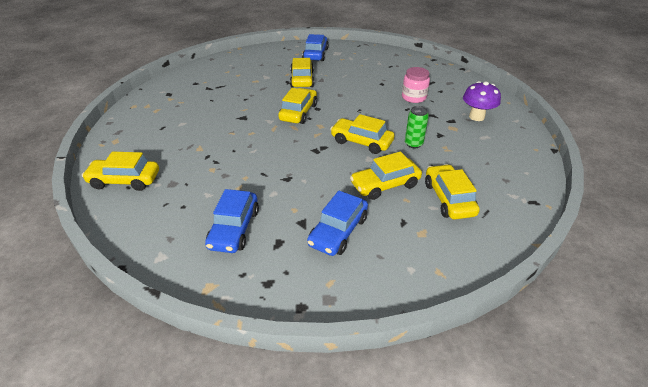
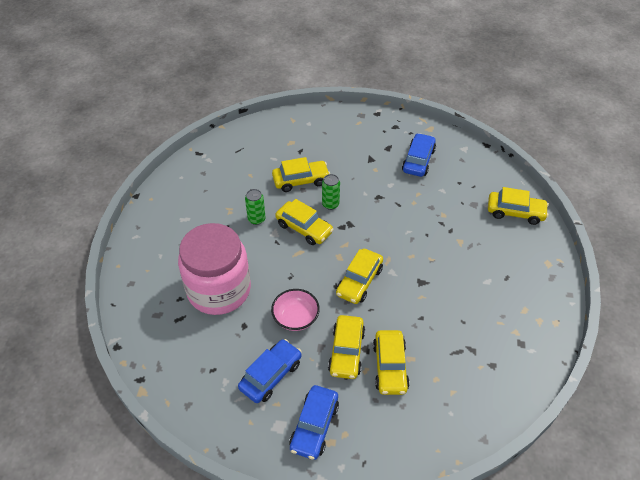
camera: 170 degrees left, 10 degrees up
(338, 231) = (347, 150): blue car -> blue car (270, 375)
(341, 165) = (330, 204): none -> green can
(345, 90) = (295, 318): none -> pink bowl
(413, 97) = (219, 290): pink jar -> pink jar, size x2.15
(448, 199) = (258, 163): yellow car -> yellow car (390, 367)
(476, 117) = (171, 247): purple mushroom -> none

